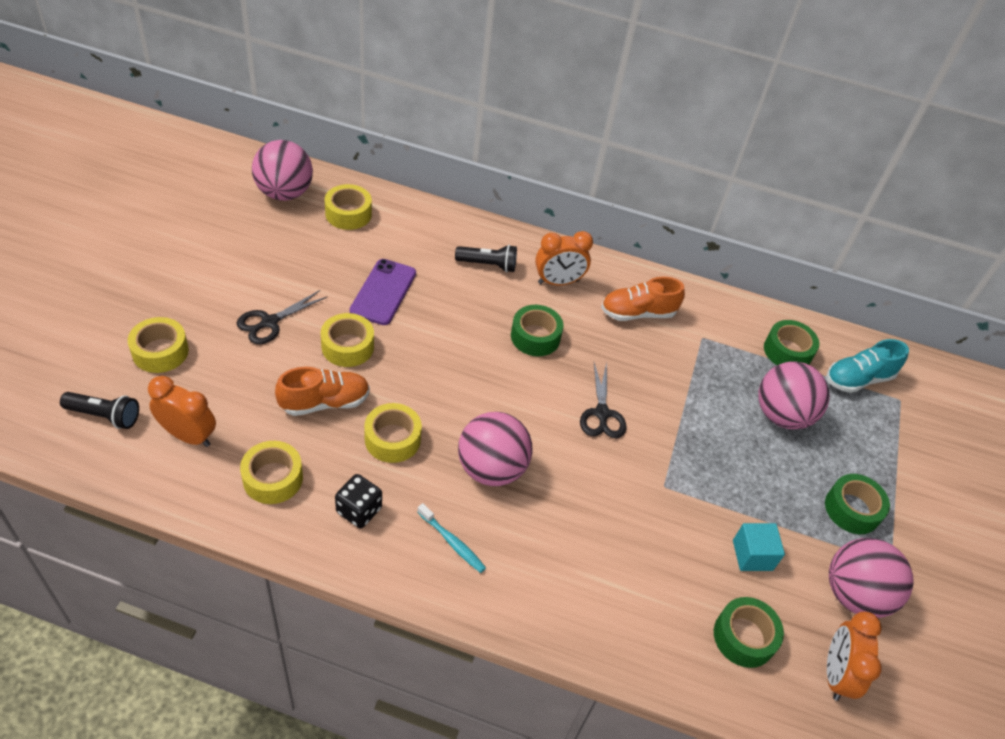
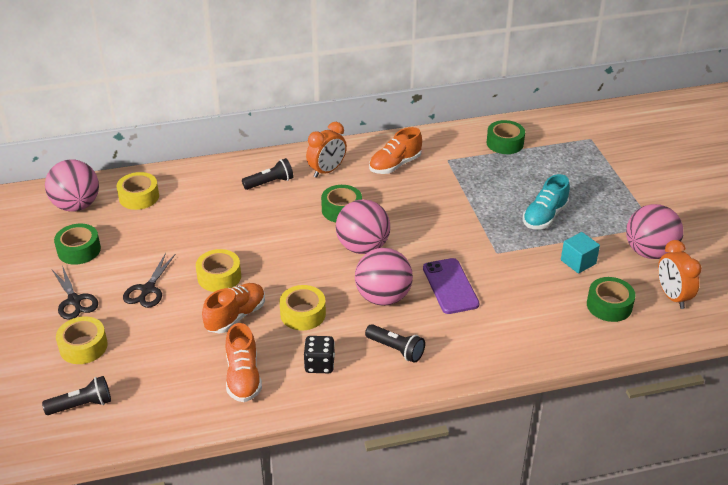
camera: 25 degrees left, 10 degrees down
(188, 435) = (157, 384): orange clock -> none
(273, 478) = (243, 377): yellow tape -> orange shoe
(383, 292) = (212, 233): purple phone -> purple phone (450, 286)
(452, 542) = (396, 349): turquoise toothbrush -> black flashlight
(602, 413) = (424, 232): black scissors -> black scissors (74, 300)
(781, 415) = (531, 180): pink ball -> pink ball (363, 247)
(852, 509) = (612, 209): green tape -> green tape (79, 250)
(858, 379) = (558, 139): turquoise shoe -> turquoise shoe (544, 217)

